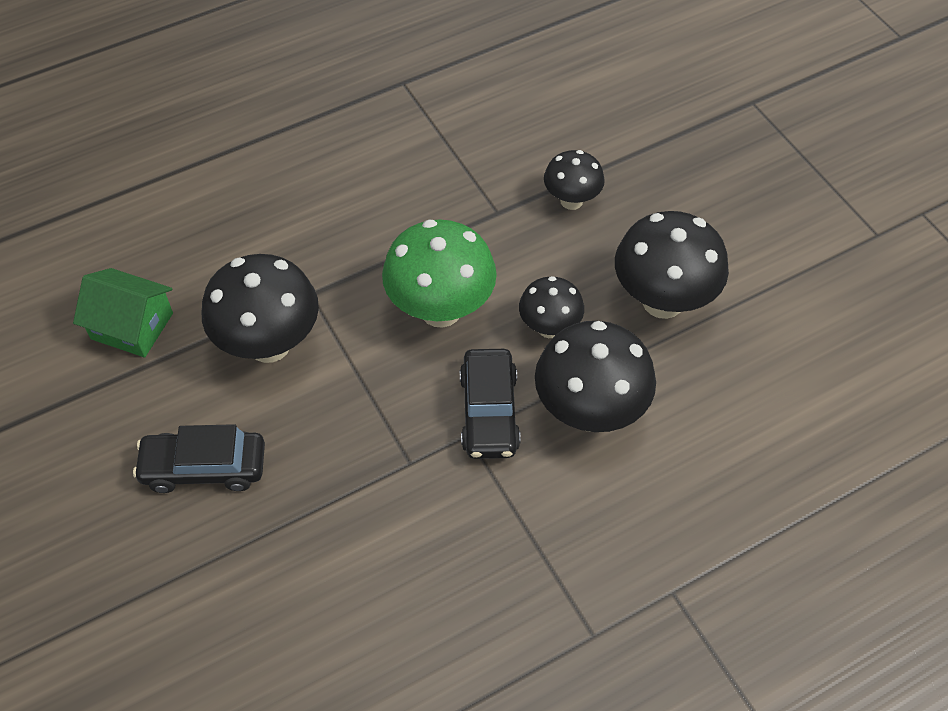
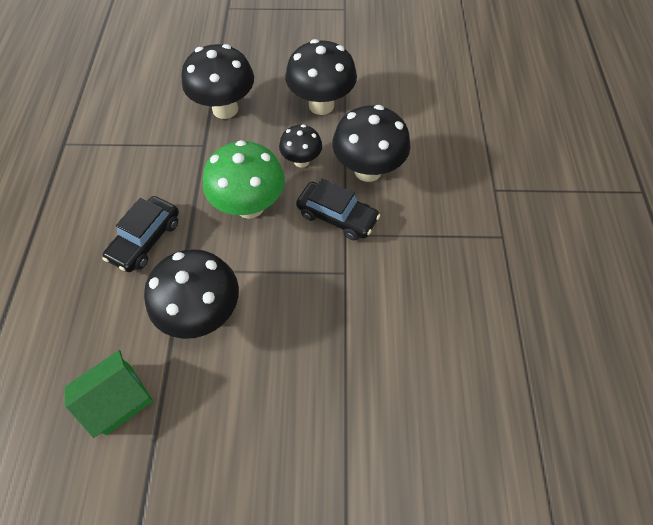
camera: 60 degrees left, 5 degrees up
(204, 468) = (271, 398): black car -> black car (146, 239)
(571, 201) = (225, 109): black mushroom -> black mushroom, size x1.73

